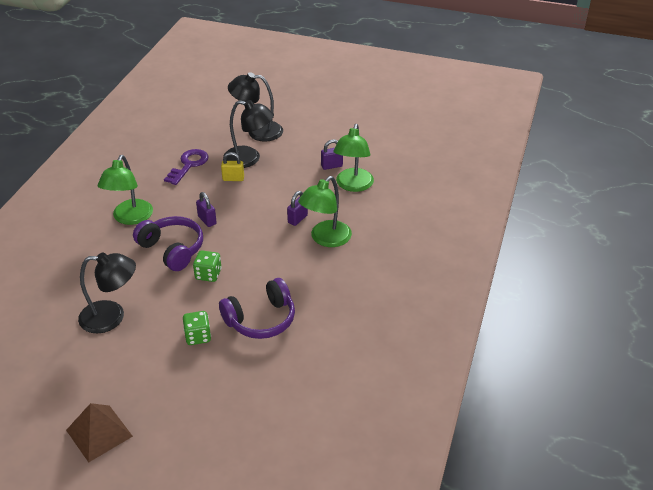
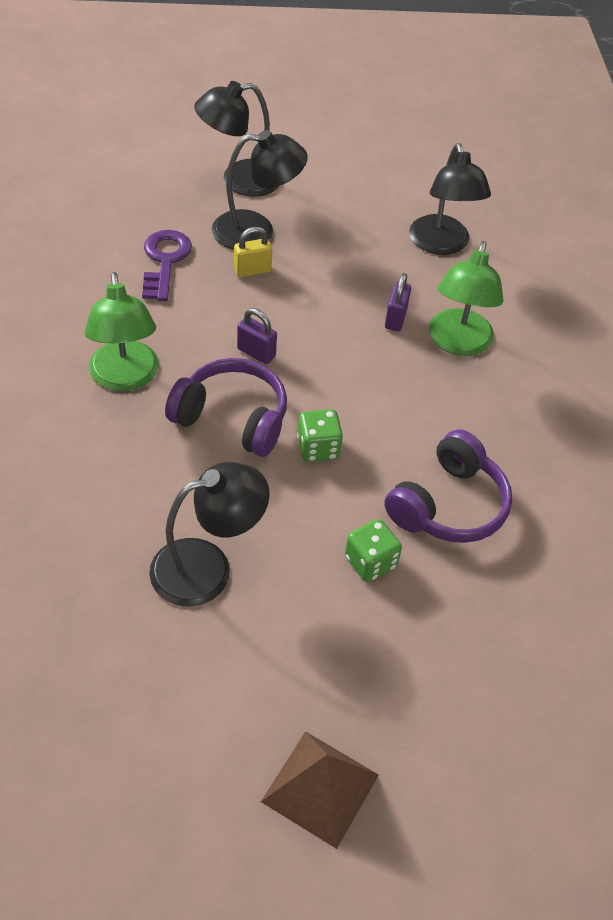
camera: 25 degrees left, 10 degrees up
(331, 166) = (390, 218): purple padlock -> none
(353, 185) = (441, 244): green lamp -> black lamp

